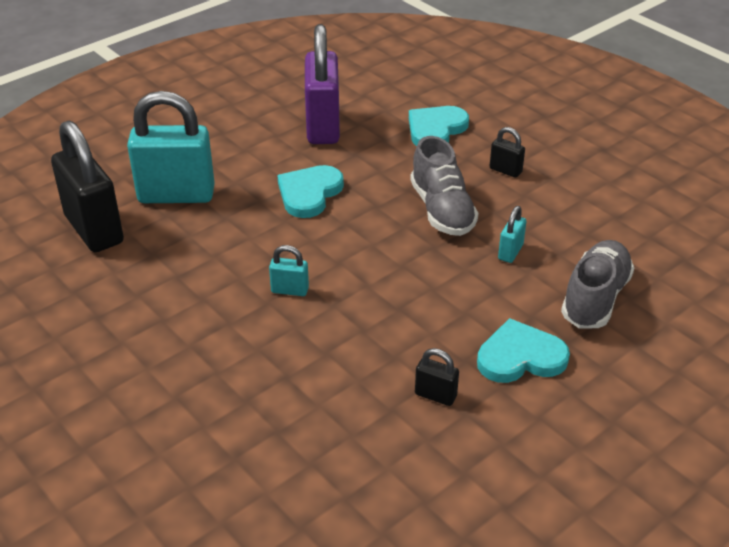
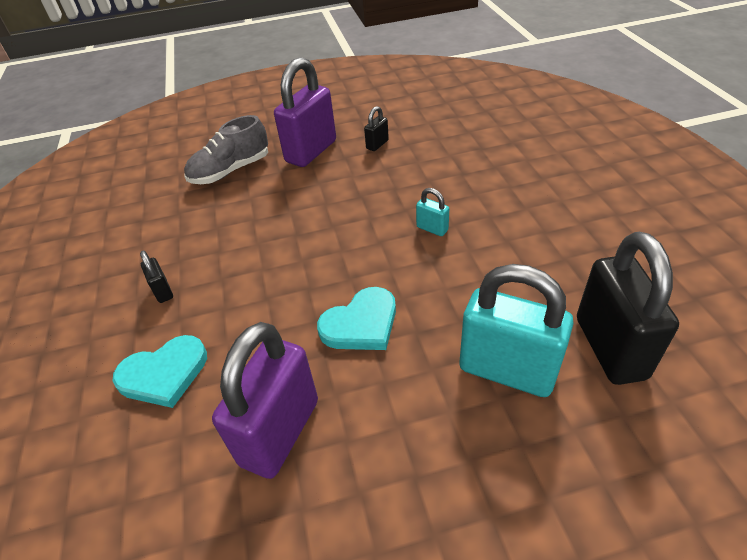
camera: 150 degrees left, 5 degrees up
(435, 395) = (377, 144): black padlock -> black padlock turned 75 degrees clockwise
(442, 210) = (258, 265): grey shoe -> none
(510, 252) = (246, 214): turquoise padlock -> none
(520, 357) = (311, 151): turquoise heart -> purple padlock

